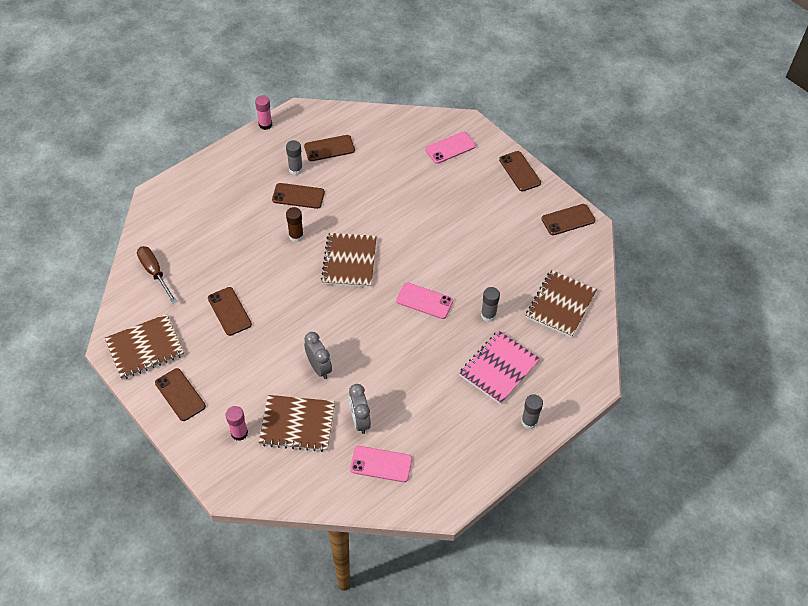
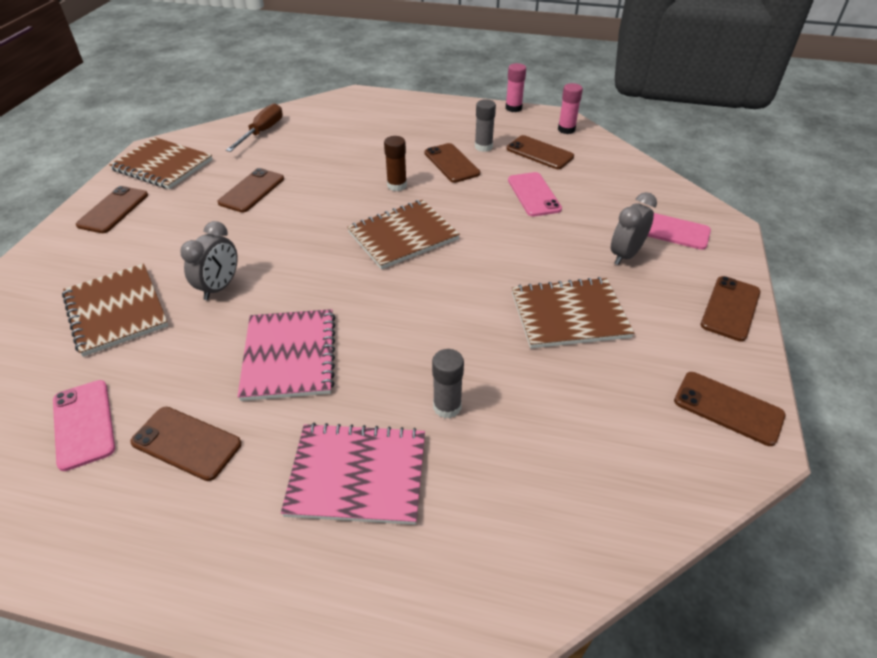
camera: 55 degrees right, 10 degrees down
(239, 433) = (78, 272): pink glue stick -> pink glue stick (566, 129)
(360, 420) = (154, 364): grey clock -> grey clock (625, 255)
(404, 360) = (289, 356): none -> pink notebook
(424, 301) = (407, 327): pink phone -> pink phone (533, 194)
(429, 425) = (186, 443): none -> brown phone
(529, 421) = (274, 584): grey glue stick -> none
(560, 305) = (559, 492): brown notebook -> brown notebook (569, 315)

